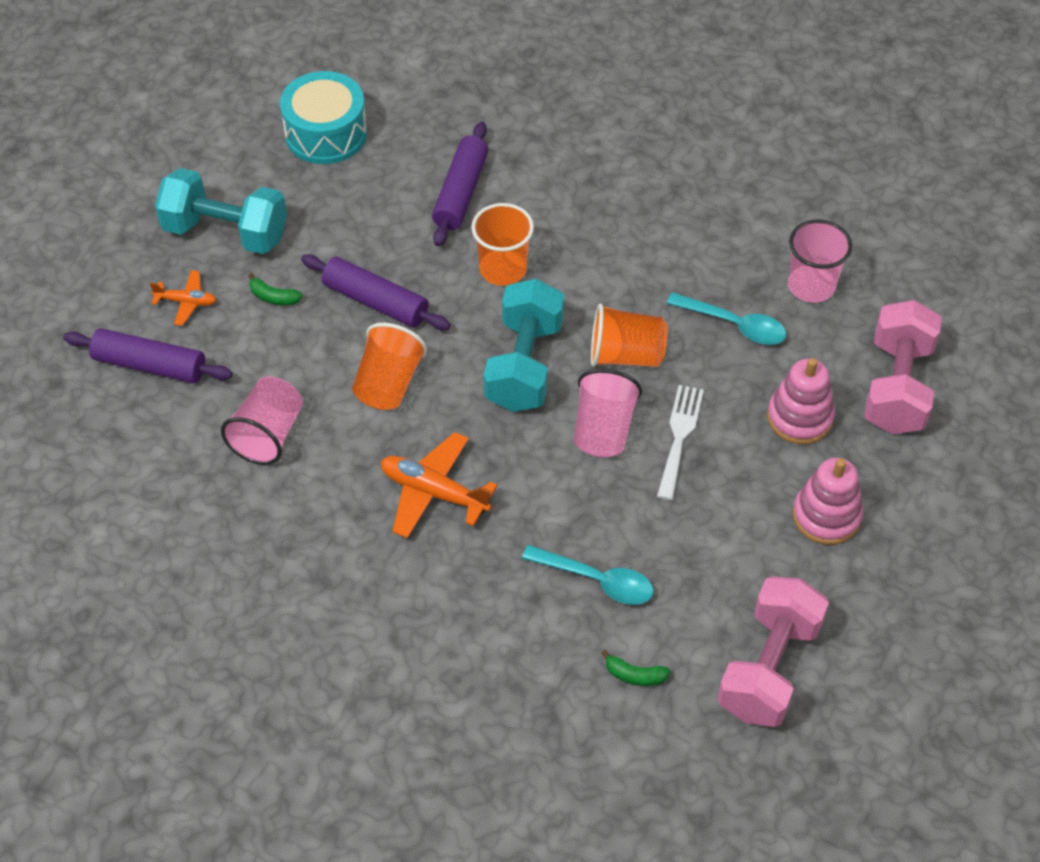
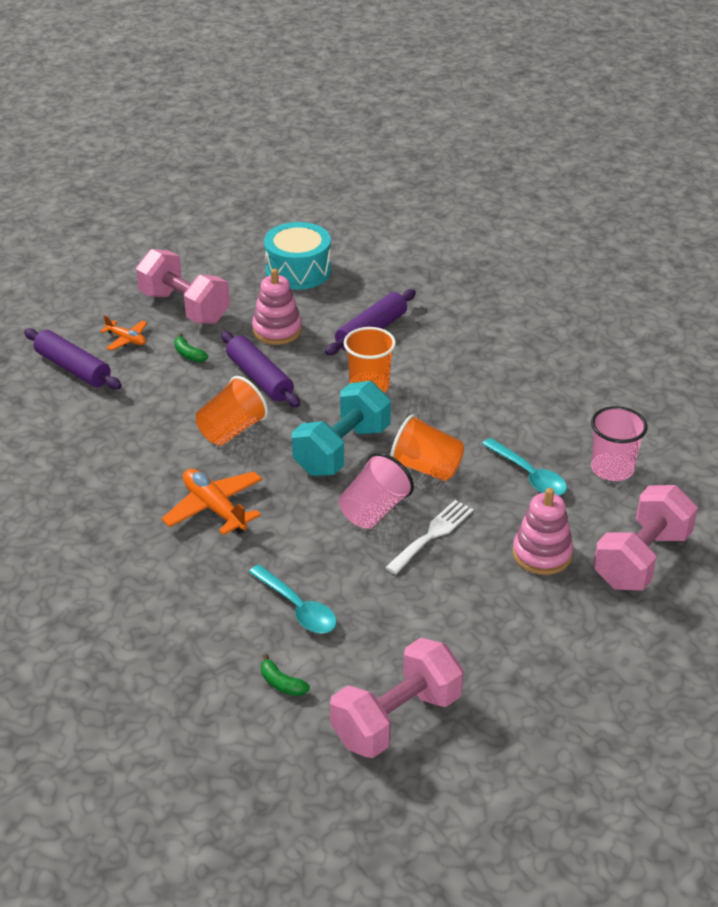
camera: 25 degrees right, 15 degrees down
(226, 232) = (184, 307): turquoise dumbbell -> pink dumbbell
(268, 435) = (122, 434): pink cup -> none
(826, 516) = (519, 629): pink stacking toy -> pink stacking toy (277, 330)

